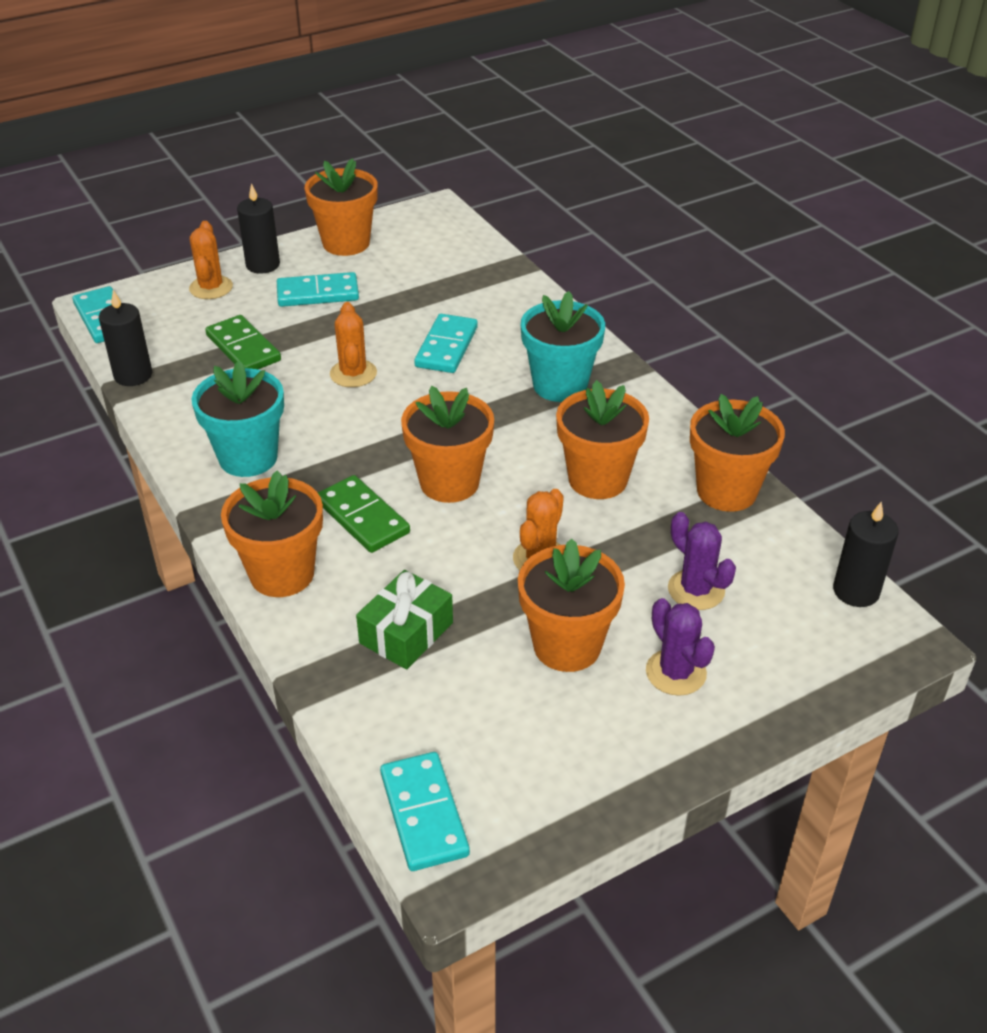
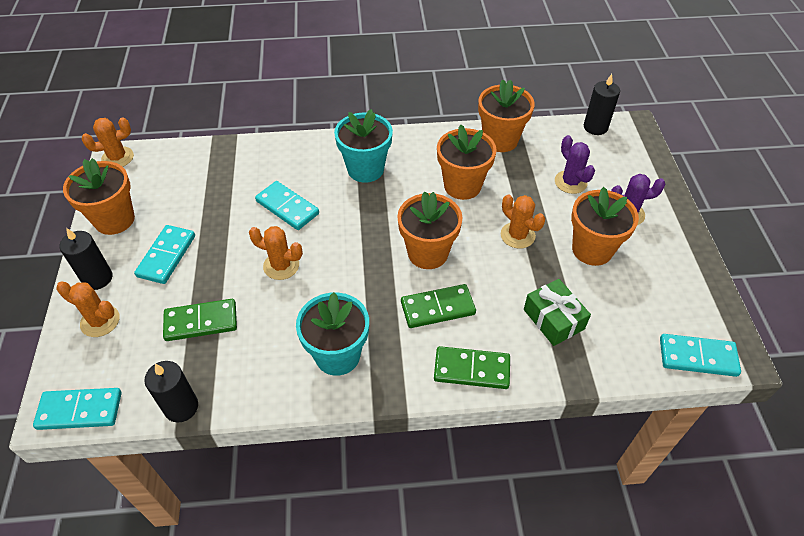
camera: 65 degrees left, 10 degrees up
(282, 574) = (471, 369): orange flower pot -> green domino
(435, 209) = (117, 158): none -> orange cactus
(696, 590) = (570, 182): purple cactus -> purple cactus turned 75 degrees clockwise

